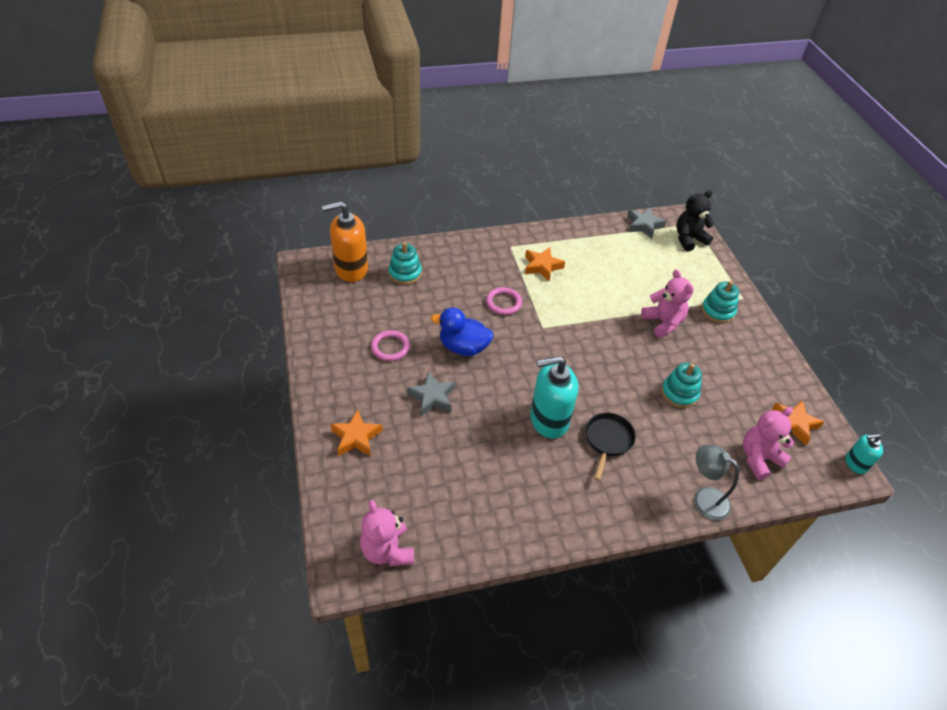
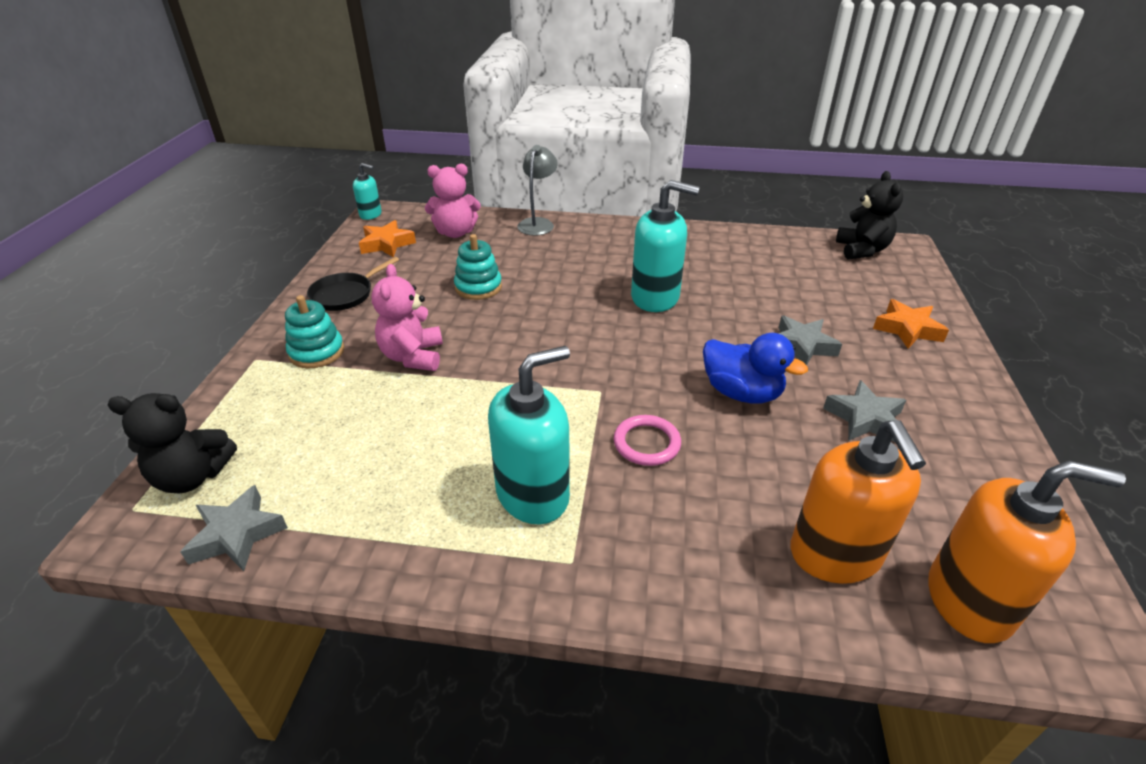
camera: 155 degrees left, 10 degrees down
(387, 550) = (862, 250): pink teddy bear -> black teddy bear
(390, 347) = (865, 419): pink ring -> grey star
(405, 273) = (835, 554): turquoise stacking toy -> orange soap dispenser
(542, 266) = (533, 494): orange star -> turquoise soap dispenser
(607, 440) = (598, 270): black pan -> black pan (345, 294)
(704, 498) = (538, 223): grey lamp -> grey lamp turned 135 degrees counterclockwise

